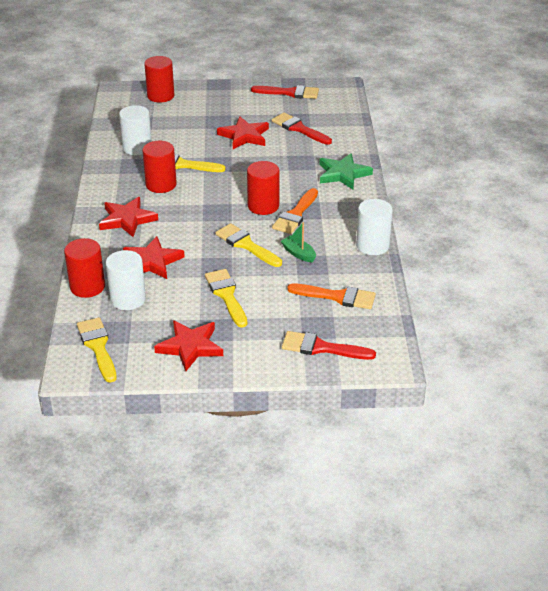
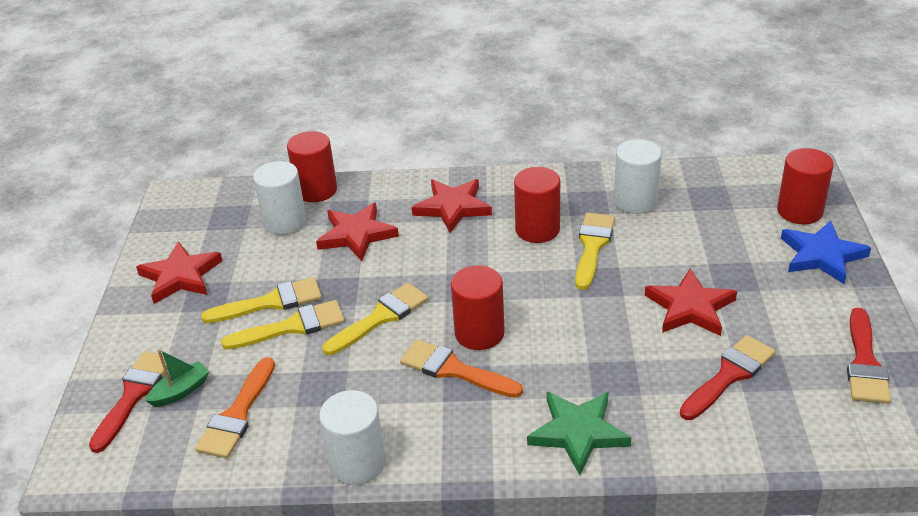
camera: 95 degrees right, 0 degrees up
(98, 346) = (206, 208): yellow brush -> yellow brush (292, 327)
(203, 94) = (821, 255): none -> blue star
(298, 254) = (350, 373): green boat -> green boat (180, 391)

